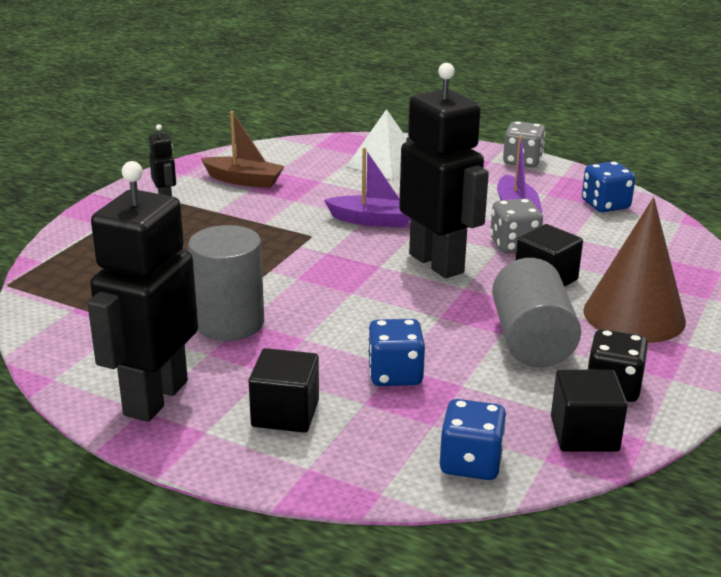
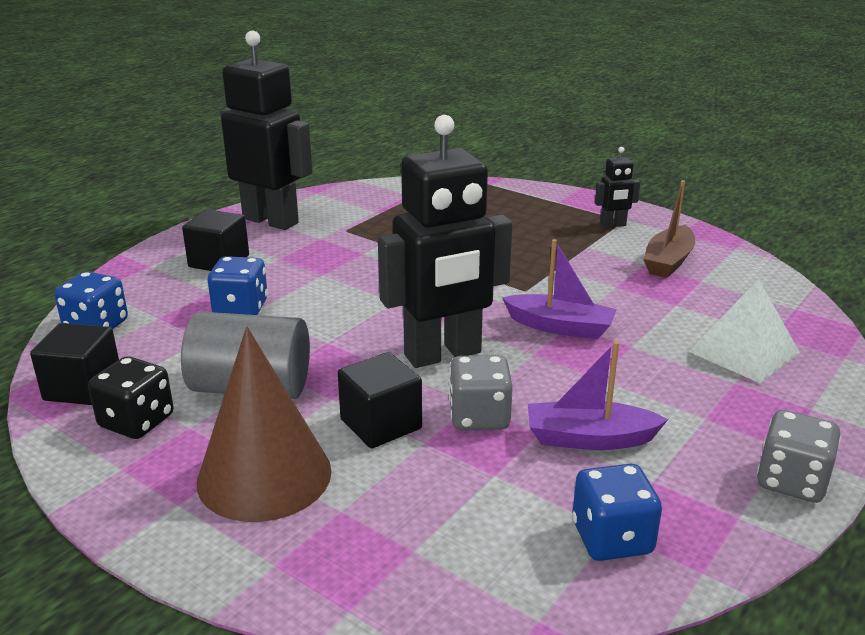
camera: 100 degrees right, 0 degrees up
(229, 323) = (362, 246): grey cylinder -> none
(373, 220) = (560, 327): purple boat -> purple boat turned 90 degrees counterclockwise

